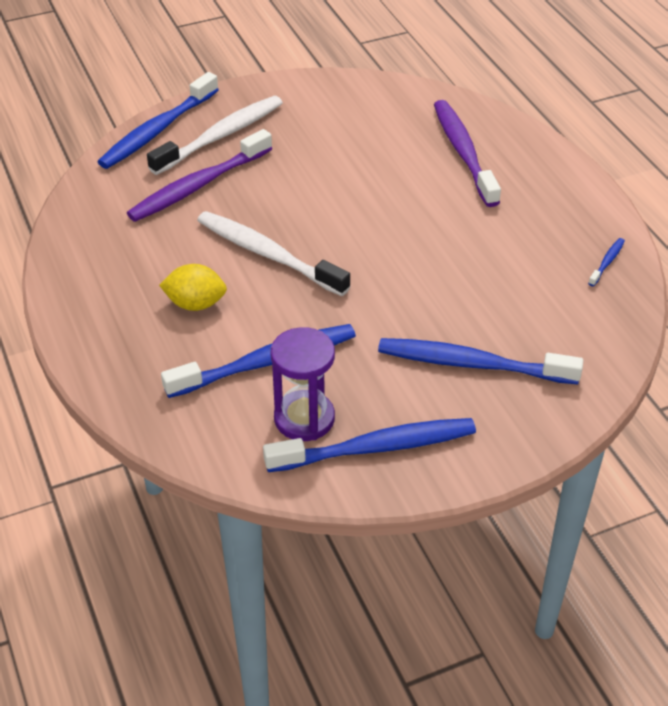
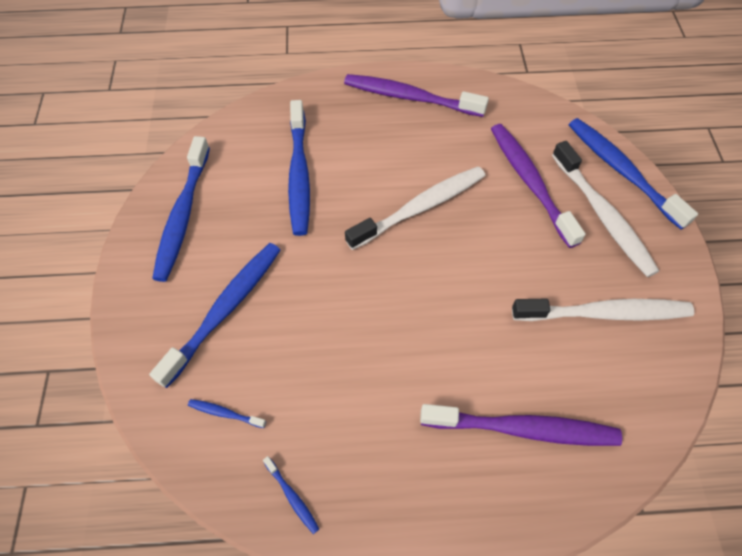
camera: 110 degrees right, 15 degrees up
(100, 299) = (410, 97): none -> purple toothbrush
(195, 304) = (381, 148): yellow lemon -> none
(304, 418) = (234, 182): purple hourglass -> none
(330, 124) = (604, 313): none -> white toothbrush
(572, 326) = (225, 413): none -> blue toothbrush

